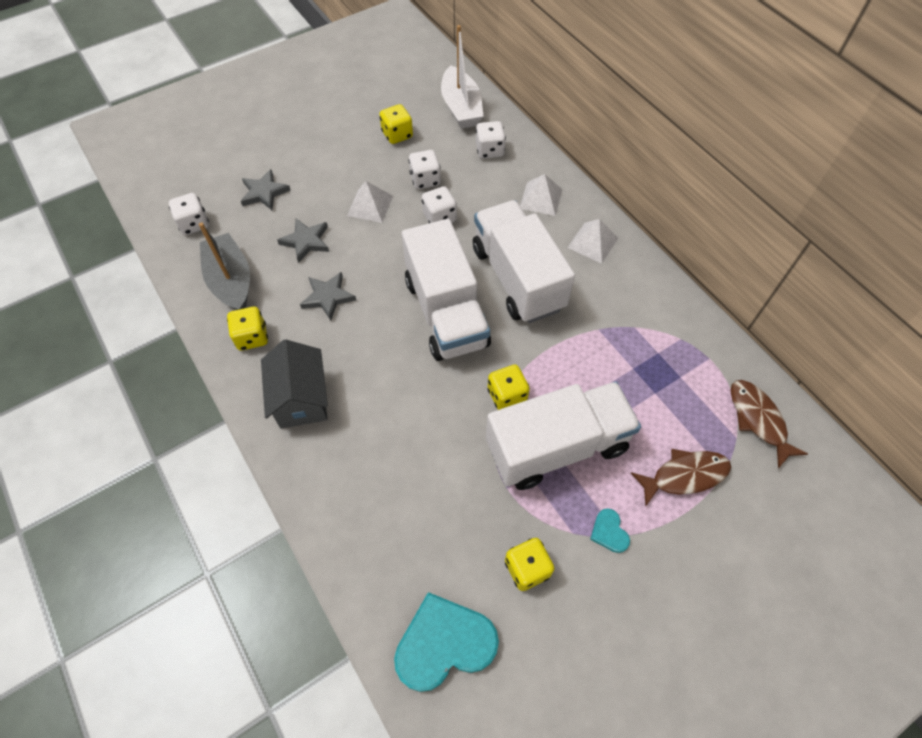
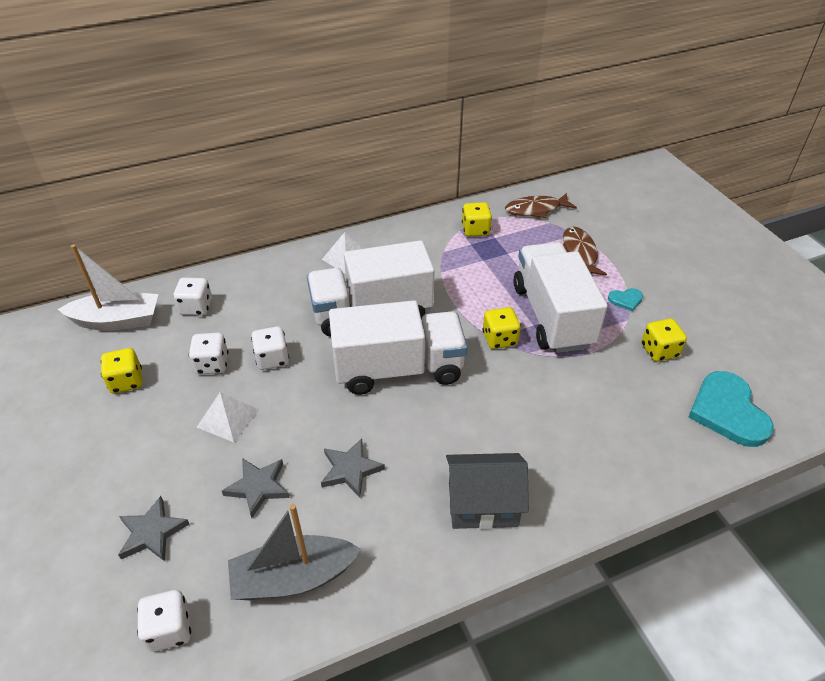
camera: 80 degrees left, 15 degrees down
(252, 337) = (389, 553): yellow dice -> yellow dice (475, 230)
(540, 199) = (280, 281): white pyramid -> none

